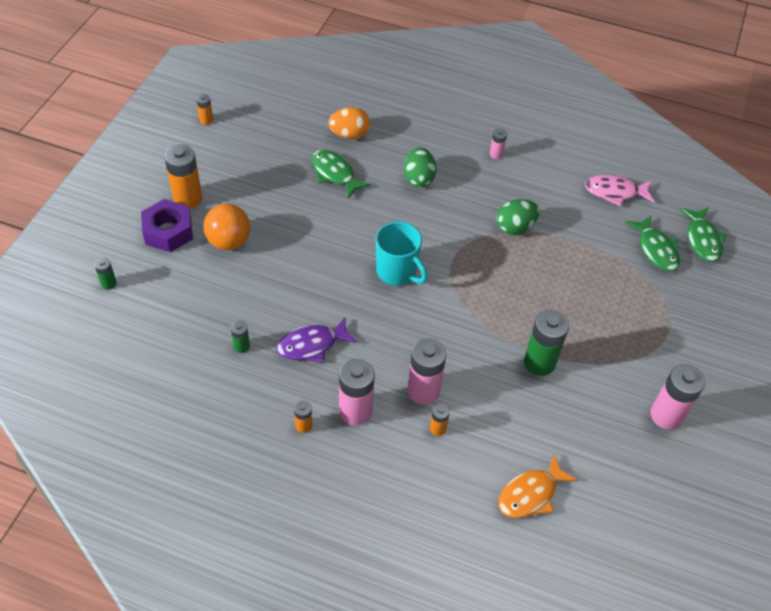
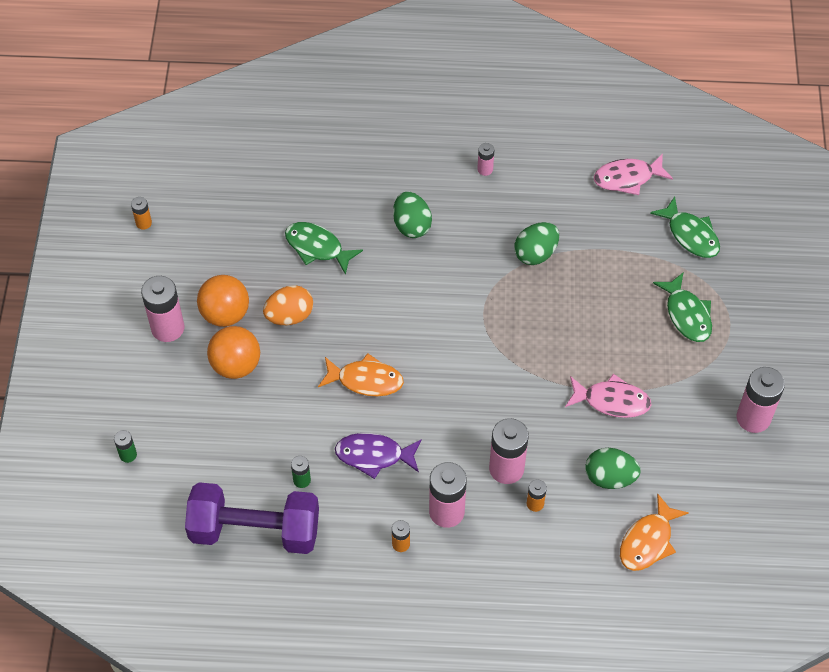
camera: 15 degrees left, 5 degrees up
(168, 231) = (164, 374): purple nut -> none
(183, 375) = (255, 530): none -> purple dumbbell
(188, 199) = (167, 328): orange battery -> pink battery
(238, 201) = (225, 314): none -> orange ball
(312, 345) = (374, 455): purple fish -> purple fish turned 45 degrees clockwise
(330, 283) = (365, 380): none -> orange fish
(349, 134) = (314, 193): orange egg -> orange egg (289, 316)
(397, 272) = (431, 345): turquoise mug -> none
(514, 427) = (610, 477): none -> green egg
(539, 362) = (612, 401): green battery -> pink fish
(702, 240) = (735, 208): green fish -> green fish (687, 314)

